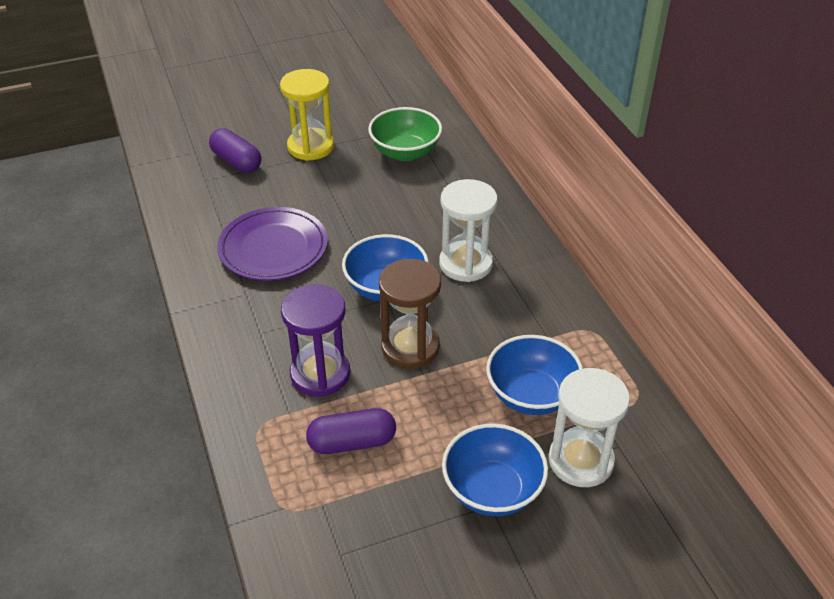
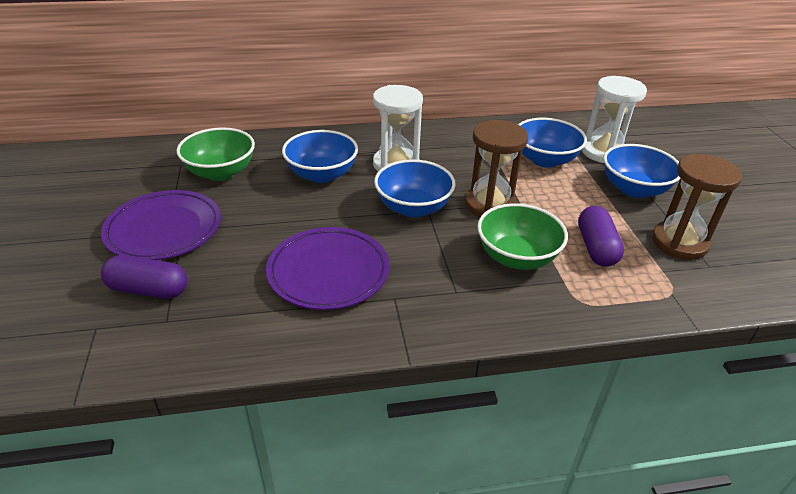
camera: 80 degrees left, 5 degrees down
(236, 161) = (148, 290): purple capsule -> purple capsule turned 45 degrees clockwise
(310, 147) = (164, 229): yellow hourglass -> purple plate
(320, 374) = (516, 257): purple hourglass -> green bowl
(382, 528) = (679, 242): none -> brown hourglass
(425, 214) = (322, 174): none -> blue bowl

